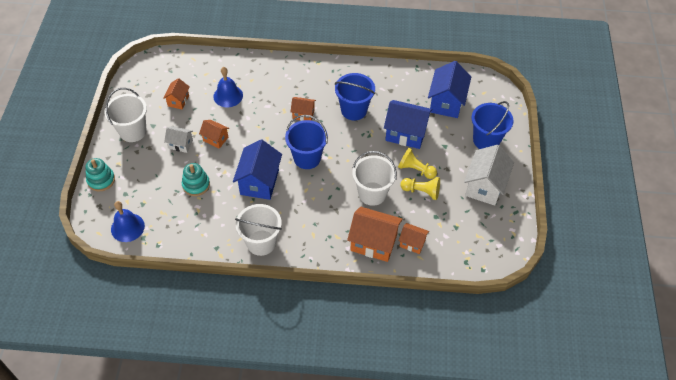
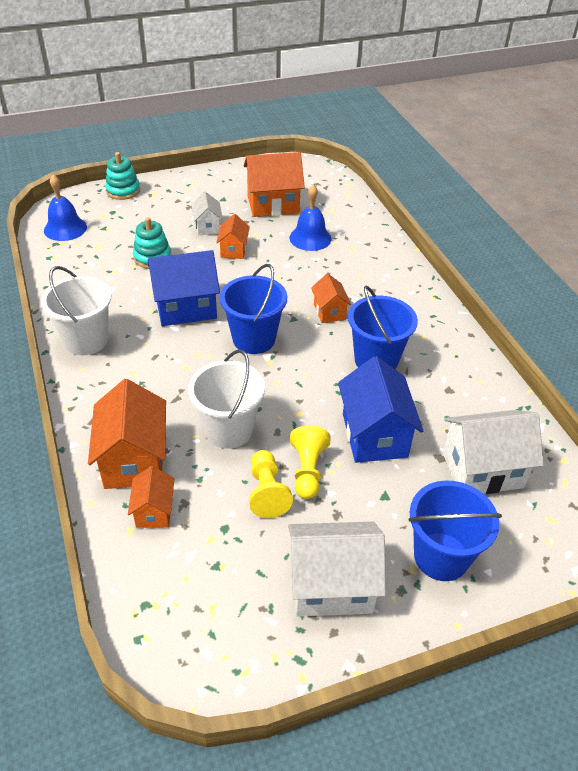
camera: 65 degrees right, 10 degrees down
(133, 131) = (205, 189): white bucket -> none
(178, 101) = (273, 204): orange house -> orange house, size x1.82
(446, 102) = (482, 470): blue house -> white house

